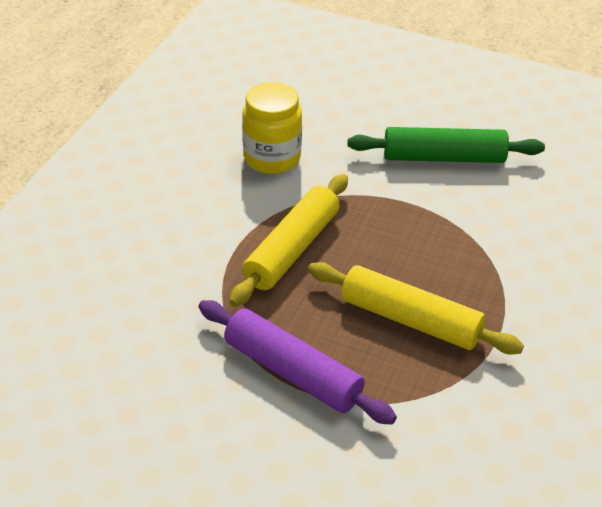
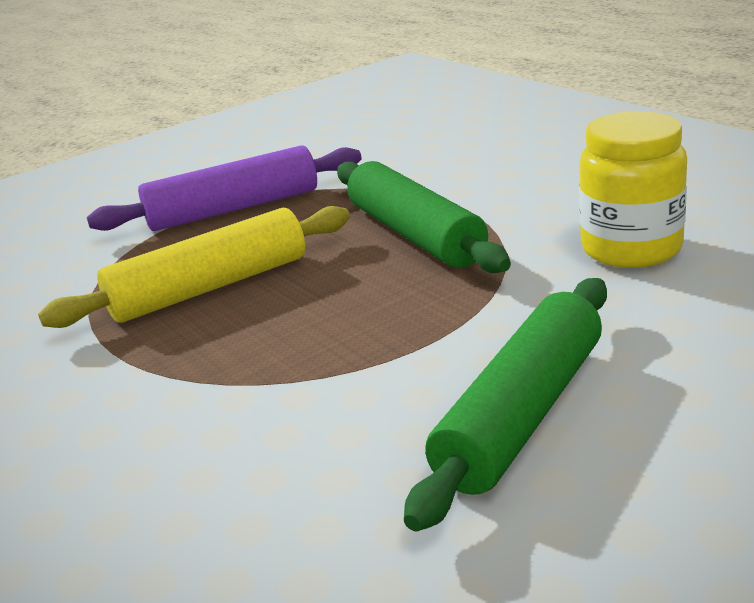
camera: 125 degrees right, 15 degrees down
(292, 249) = (415, 234): yellow rolling pin -> green rolling pin

